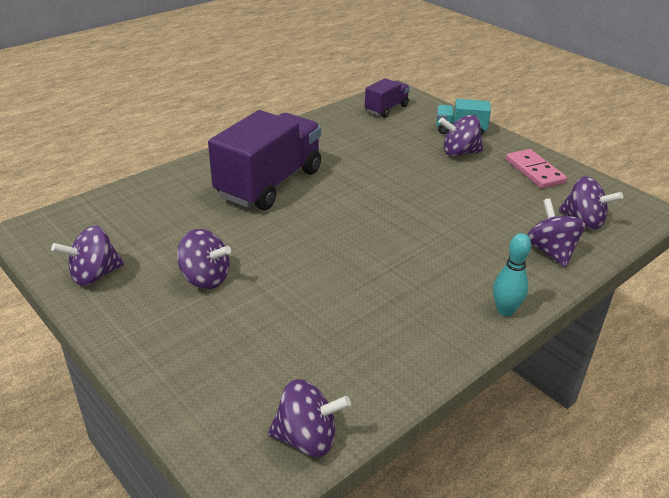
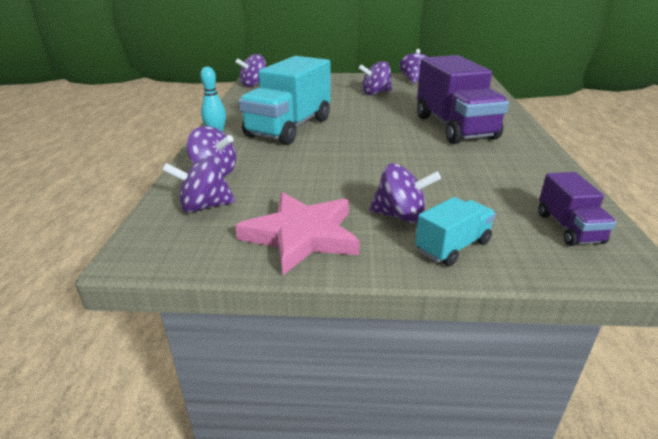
camera: 135 degrees right, 5 degrees down
(412, 273) = (289, 128): none -> turquoise truck
(459, 152) = (400, 216): purple spinning top -> purple spinning top turned 60 degrees clockwise
(534, 171) = (302, 235): pink domino -> pink star

